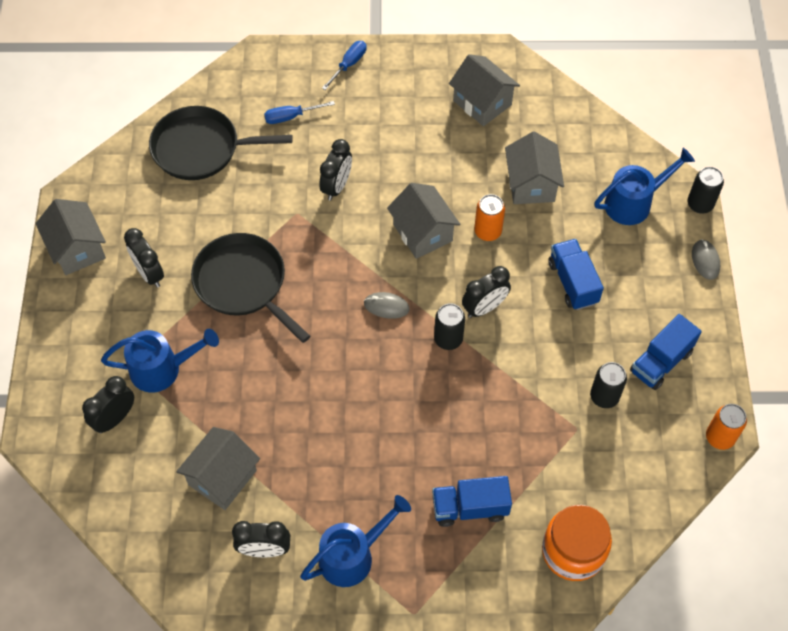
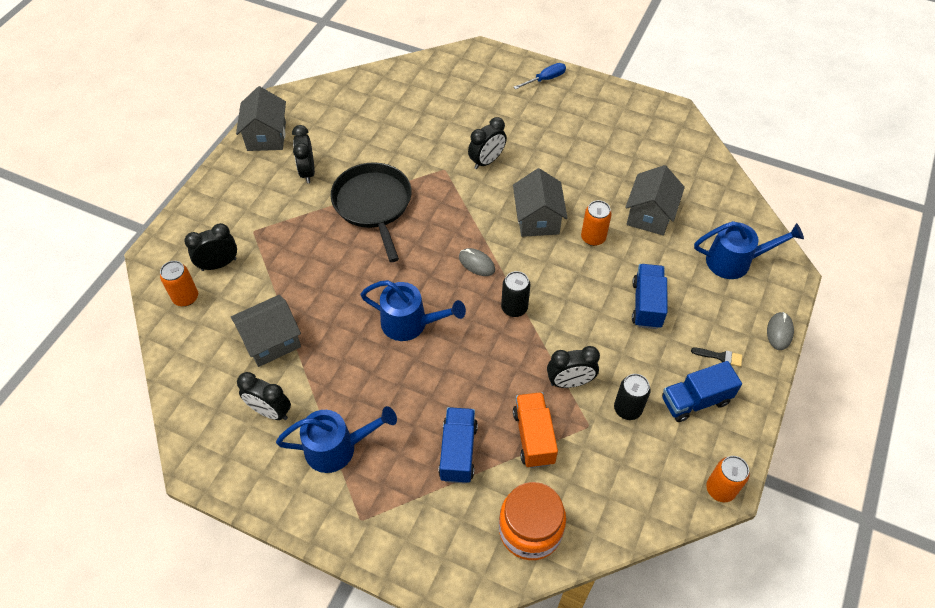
camera: 25 degrees right, 5 degrees down
(101, 470) = (186, 297): none -> orange can
(163, 369) = (276, 242): blue watering can -> blue watering can (411, 323)
(200, 149) = (397, 99): black pan -> none
(291, 117) = (479, 100): blue screwdriver -> none
(470, 508) = (458, 452): blue truck -> blue truck turned 75 degrees clockwise
(482, 103) = (640, 141): grey house -> none
(484, 308) = (558, 295): black clock -> black clock (570, 382)
(532, 462) = (534, 437): none -> orange truck
(663, 308) = (720, 356): none -> black brush
(700, 204) = (796, 284): black can -> none

